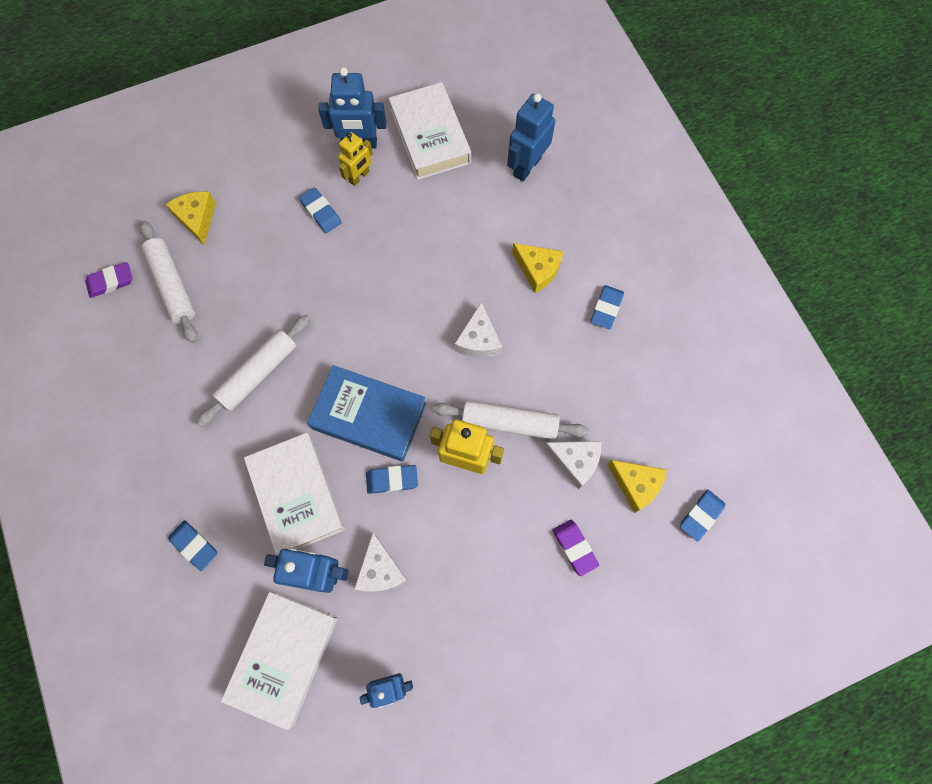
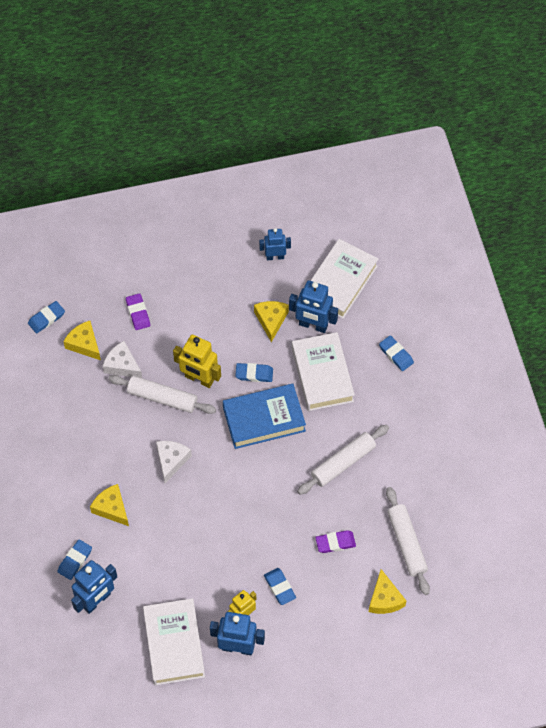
camera: 170 degrees left, 10 degrees down
(111, 281) = (457, 555): purple eraser -> purple eraser (335, 543)
(369, 416) = (264, 419): blue book -> blue book turned 45 degrees counterclockwise
(380, 570) = (271, 320): white cheese -> yellow cheese
(606, 308) = (66, 468): blue eraser -> blue eraser (75, 560)

